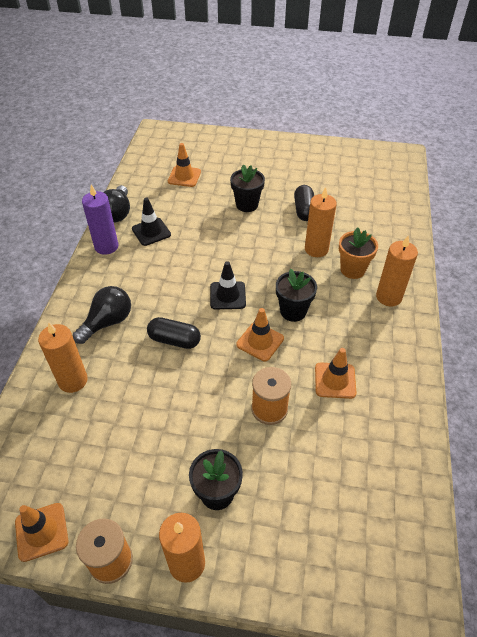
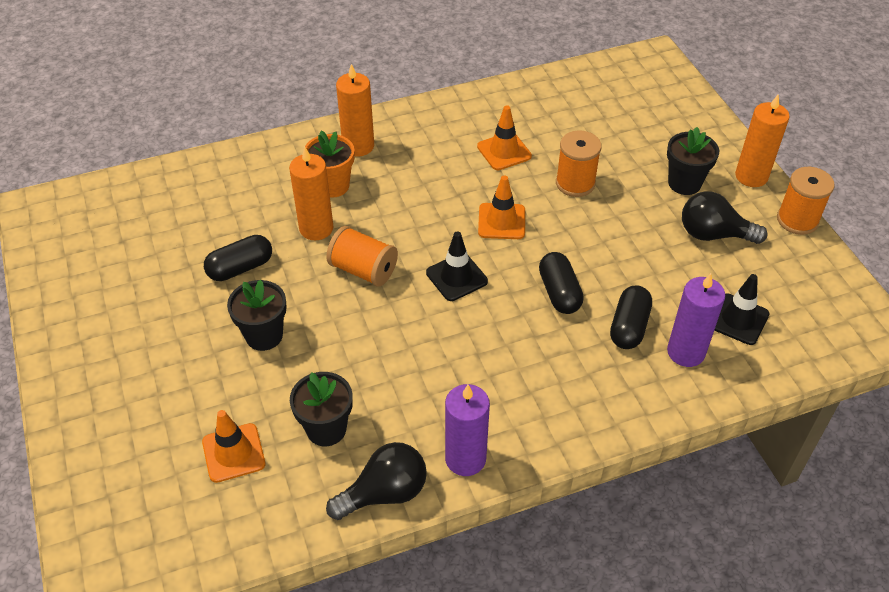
camera: 120 degrees left, 0 degrees up
(41, 532) = (827, 276): orange traffic cone -> none
(73, 380) = (686, 352): orange candle -> purple candle
(107, 322) = (588, 370): black light bulb -> black light bulb (713, 234)
(118, 361) = (629, 327): none -> black capsule
(151, 232) = (397, 421): black traffic cone -> black traffic cone (738, 319)
(265, 257) = (363, 270): none -> orange spool
(293, 311) = (437, 212): black flower pot -> black flower pot (326, 429)

